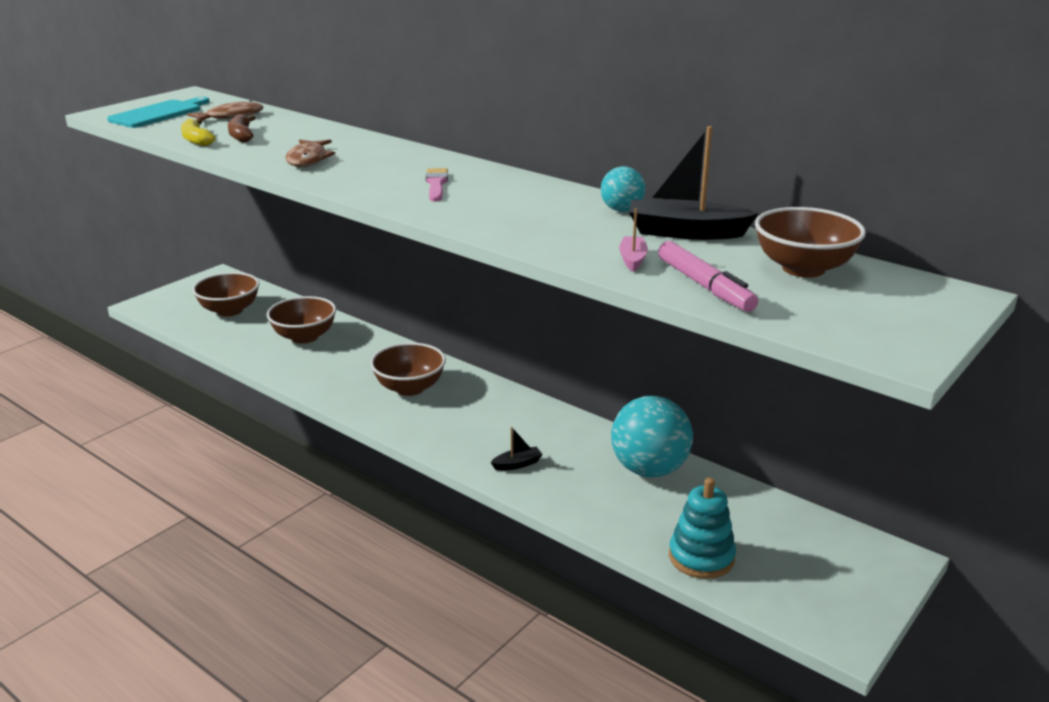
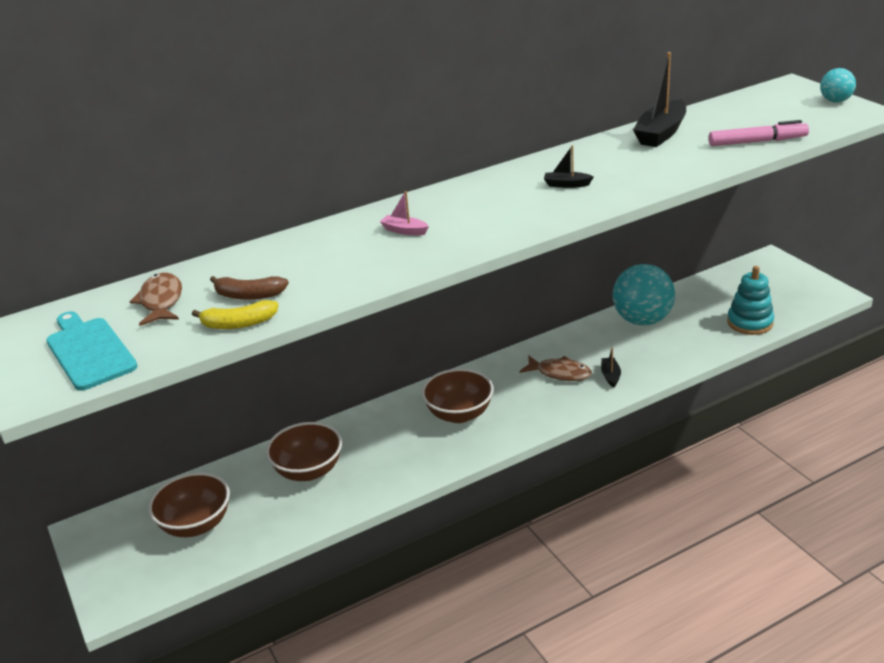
camera: 65 degrees left, 5 degrees up
(308, 159) = (373, 260): brown fish -> brown fish (560, 373)
(436, 184) = (496, 206): pink brush -> none
(504, 205) = (566, 184): none -> black boat
(622, 210) = (604, 146): turquoise ball -> turquoise ball (835, 101)
(632, 259) = (703, 155): pink boat -> pink boat (404, 231)
(803, 268) = (739, 112): brown bowl -> none

